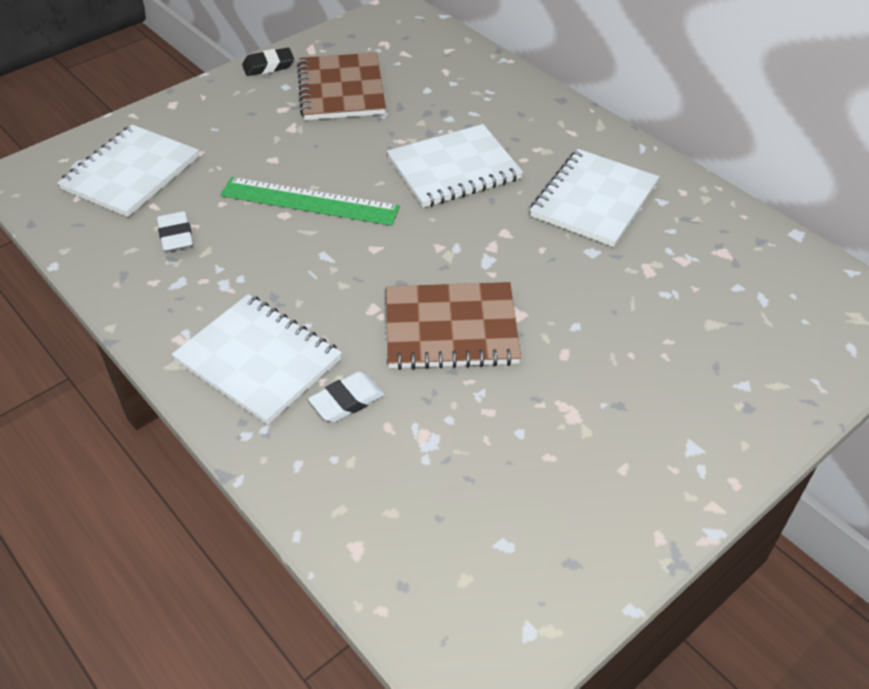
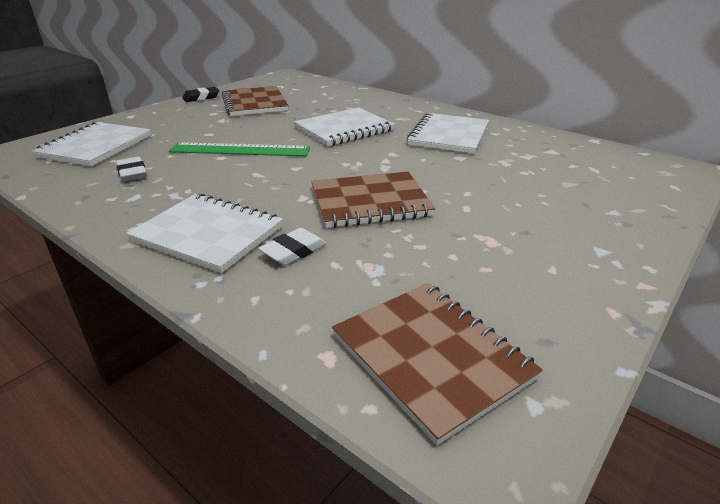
camera: 10 degrees left, 15 degrees down
(453, 564) = (431, 357): none -> brown notebook

